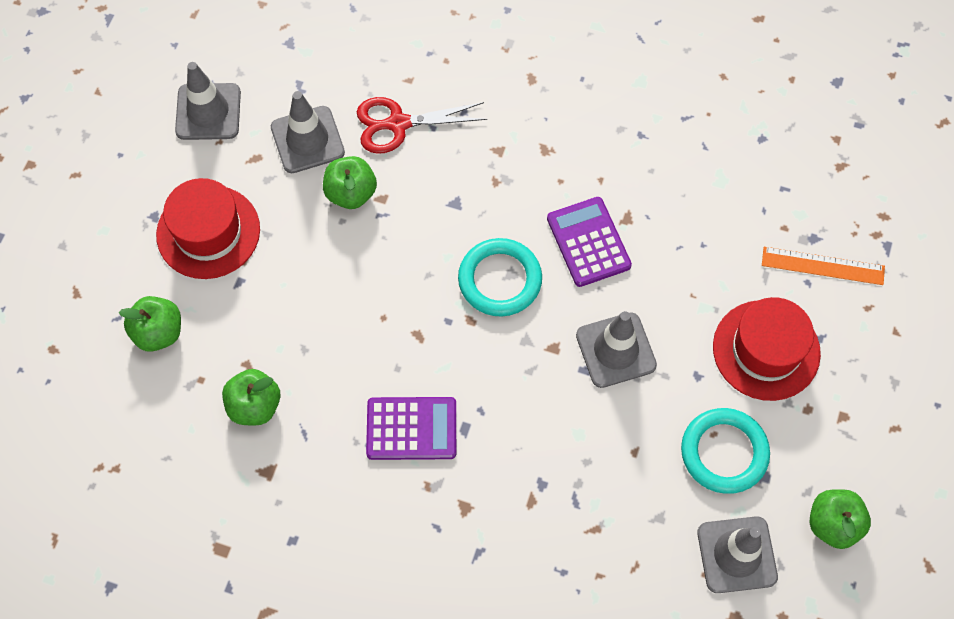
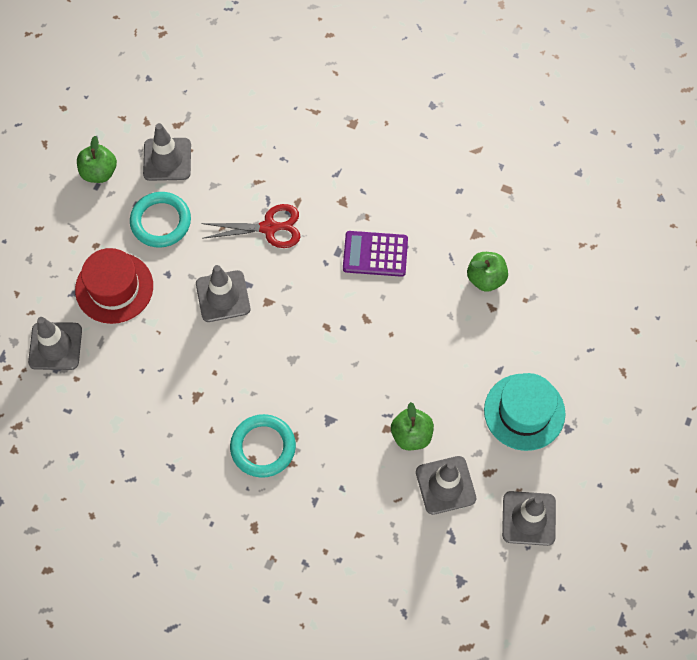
camera: 175 degrees left, 0 degrees up
(158, 332) = (558, 336): green apple -> none
(208, 232) = (524, 412): red hat -> turquoise hat
(398, 124) = (370, 493): red scissors -> red scissors (269, 228)
(500, 280) = (301, 355): turquoise ring -> turquoise ring (263, 447)
(588, 242) = (229, 379): purple calculator -> none
(823, 266) = (55, 346): orange ruler -> grey traffic cone

